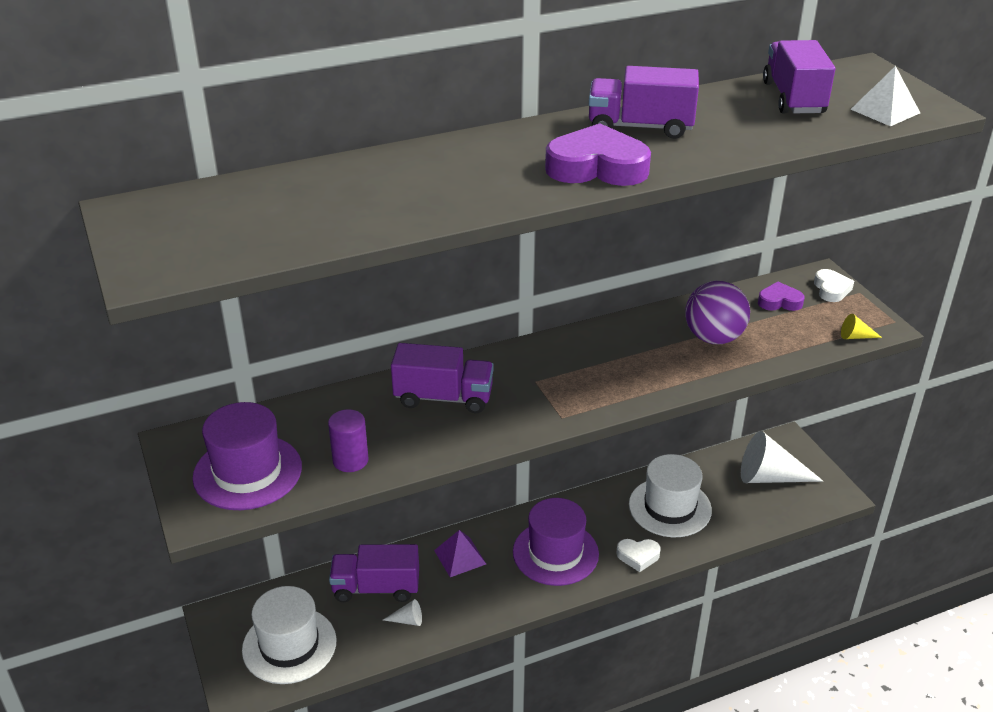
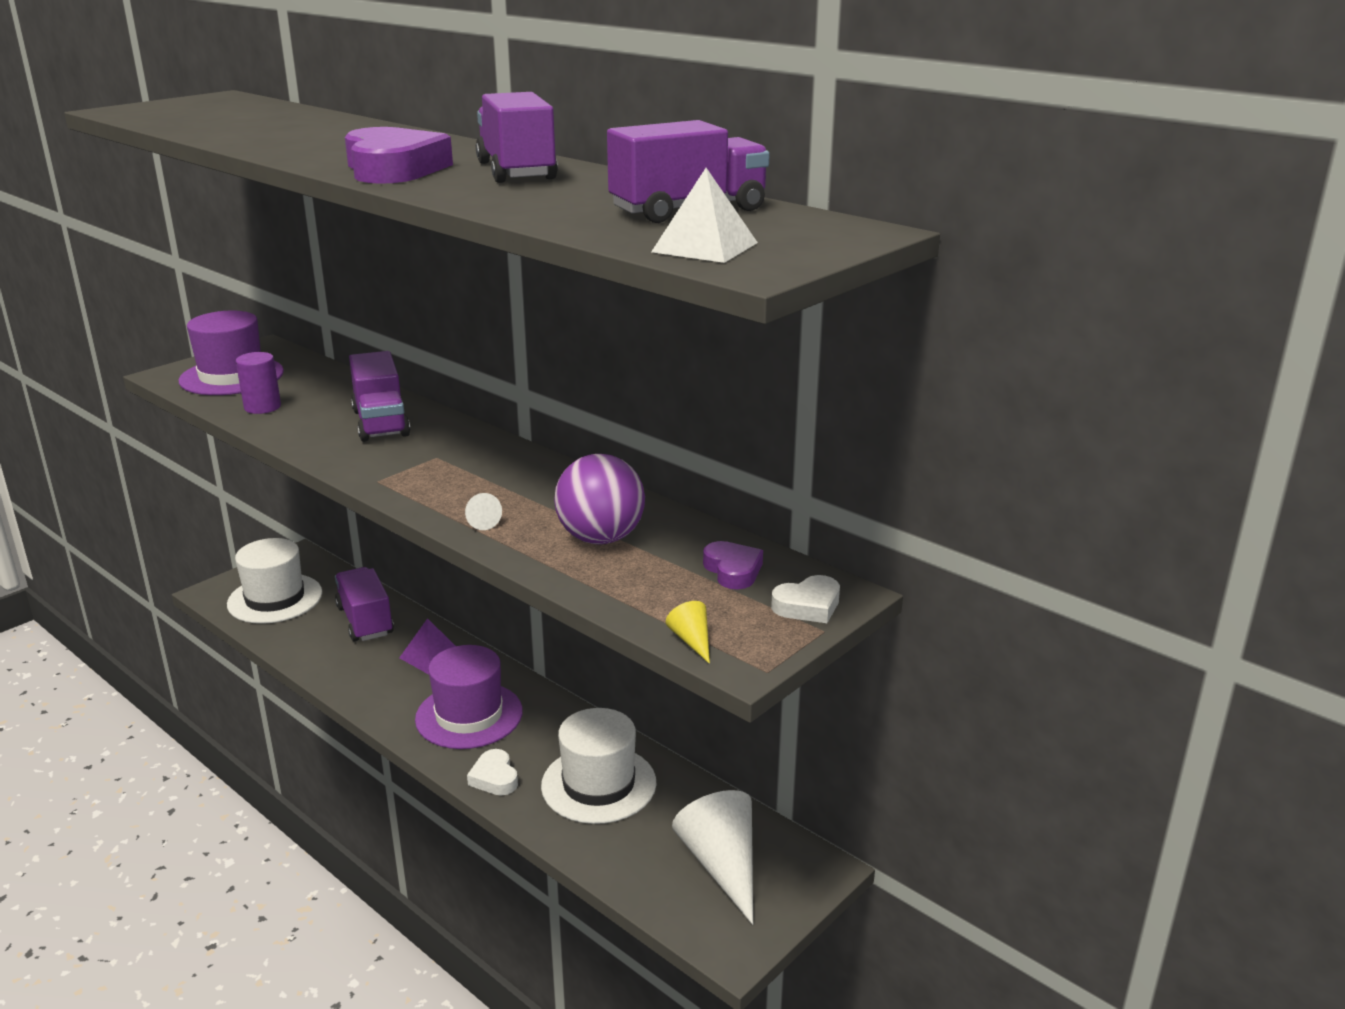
camera: 65 degrees right, 10 degrees down
(407, 620) = (328, 650): white cone -> white cone (481, 521)

